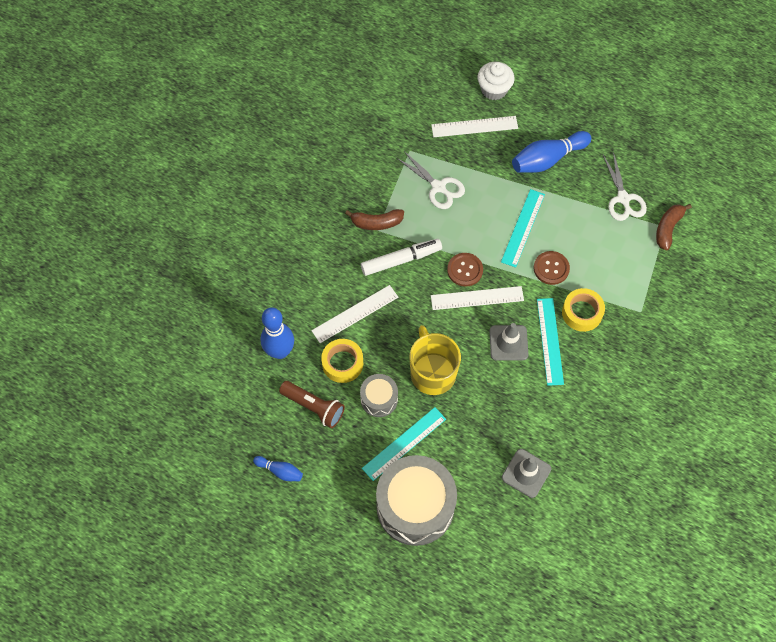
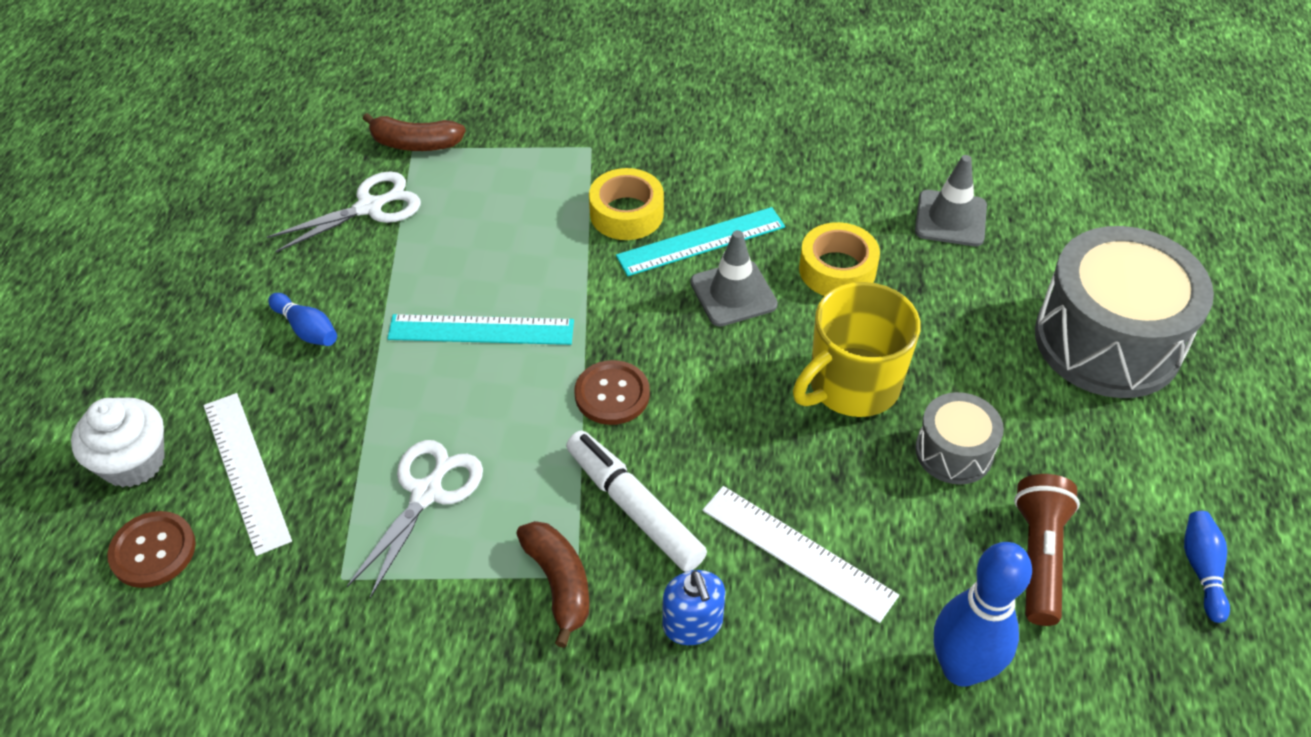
camera: 110 degrees left, 15 degrees down
(339, 263) = (692, 624): none -> blue soap dispenser
(342, 363) = (918, 538): yellow tape -> yellow tape (837, 270)
(404, 443) = (1011, 388): turquoise ruler -> none
(477, 298) = (665, 360): white ruler -> none
(547, 159) = (307, 329): blue bowling pin -> blue bowling pin, size x0.53
(551, 268) = (555, 271): brown button -> brown button (153, 551)

